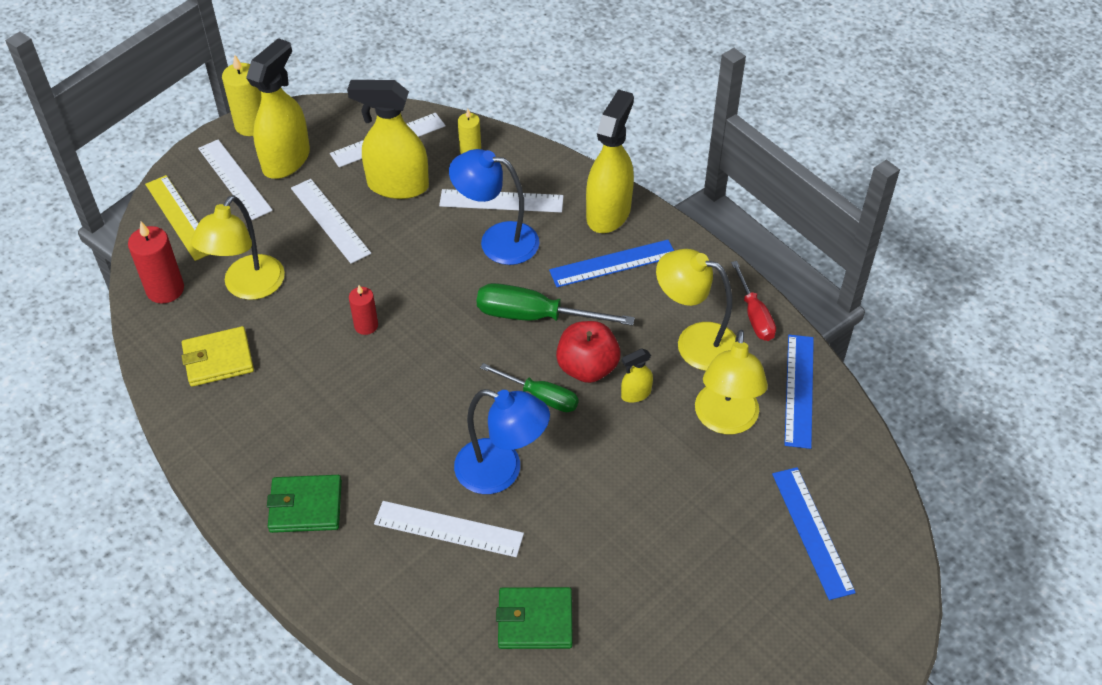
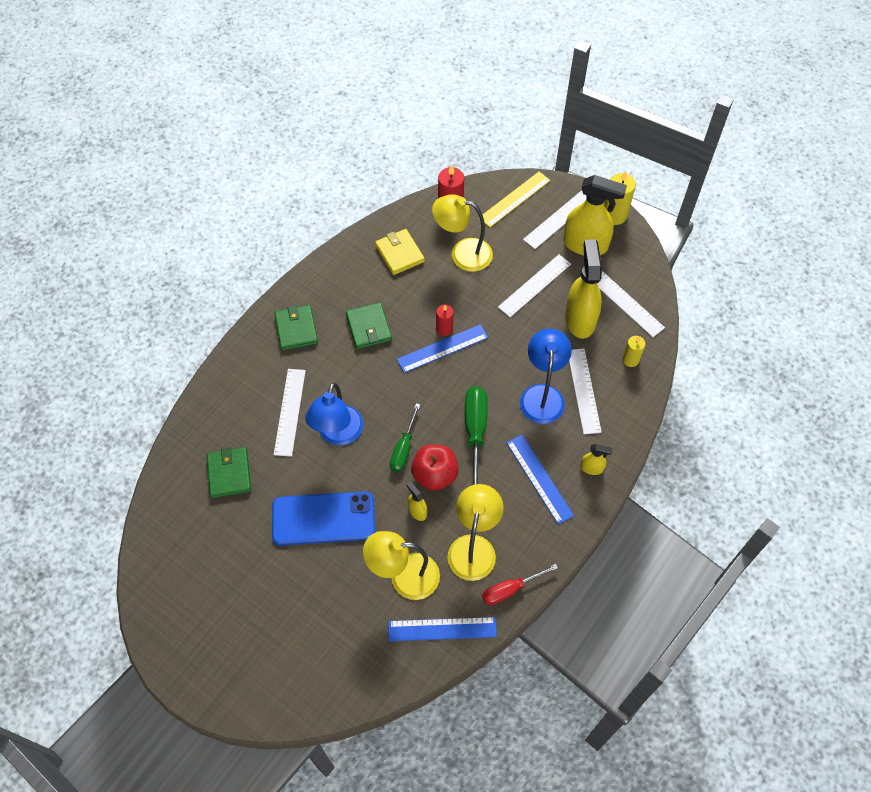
camera: 80 degrees right, 10 degrees up
(334, 413) = (368, 327): none -> green wallet
(608, 213) = (592, 468): yellow spray bottle -> yellow spray bottle, size x0.46
(629, 503) = (323, 519): none -> blue phone
(812, 531) = (316, 646): blue ruler -> blue ruler (442, 348)

